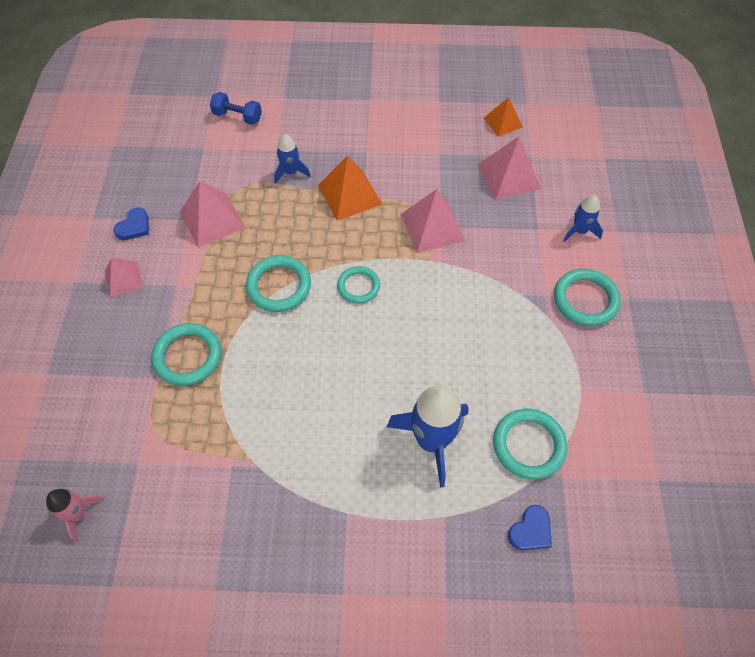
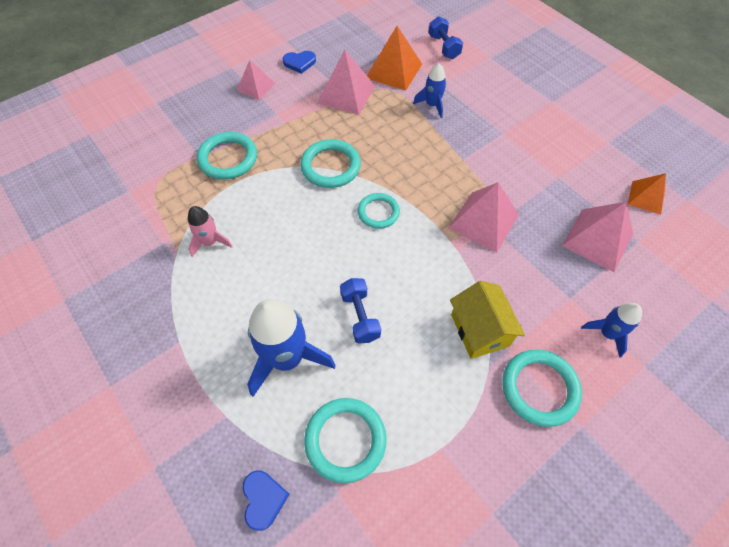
camera: 50 degrees right, 0 degrees up
(78, 514) = (70, 187): pink rocket -> pink rocket (210, 242)
(350, 194) = (453, 150): orange pyramid -> orange pyramid (394, 71)
(439, 366) = (360, 316): none -> blue dumbbell
(516, 299) = (479, 330): none -> yellow house
(531, 530) = (263, 499): blue heart -> blue heart turned 105 degrees counterclockwise

